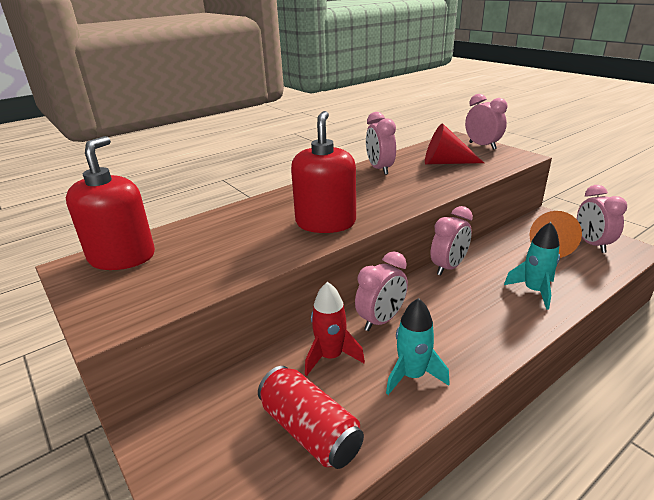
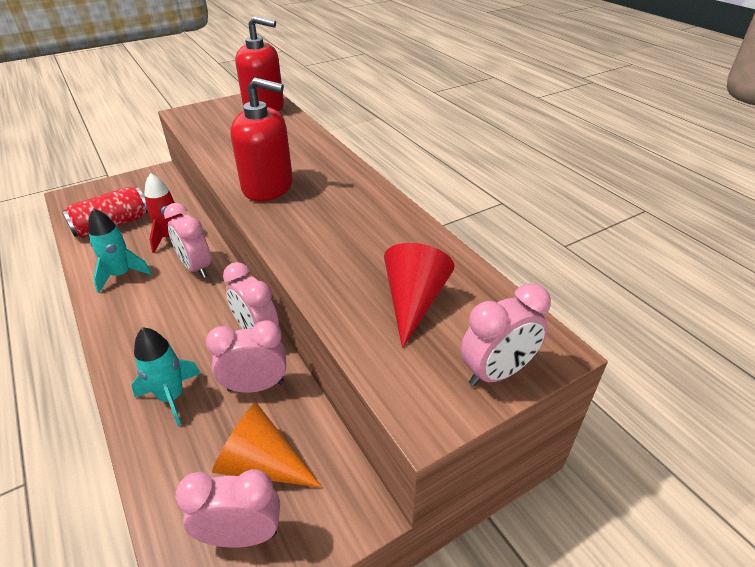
camera: 95 degrees right, 10 degrees up
(379, 169) = (403, 234): pink clock -> pink clock (255, 386)

